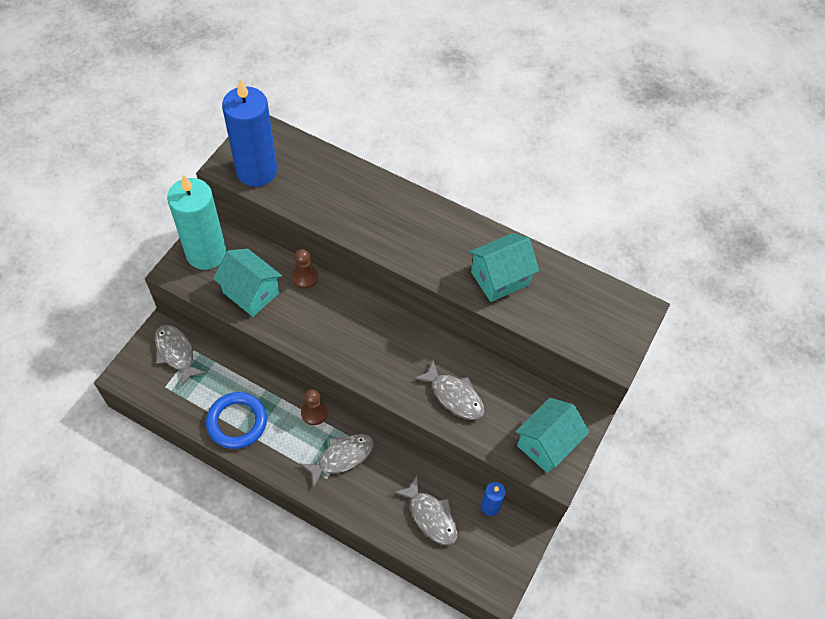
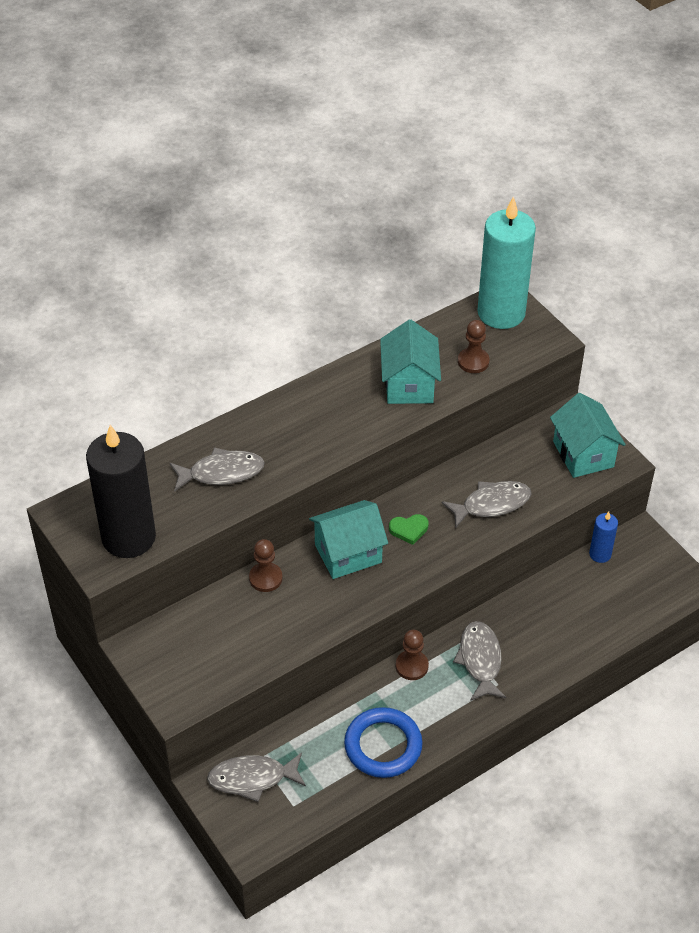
camera: 60 degrees left, 10 degrees down
(206, 253) = (170, 663): turquoise candle -> turquoise candle (501, 313)
(251, 293) = (255, 637): turquoise house -> turquoise house (348, 553)
(256, 171) = (128, 537): blue candle -> black candle
(397, 349) = (409, 529): none -> green heart
(431, 516) = (587, 608): grey fish -> grey fish (221, 472)
(553, 313) = (473, 361): none -> brown pawn

